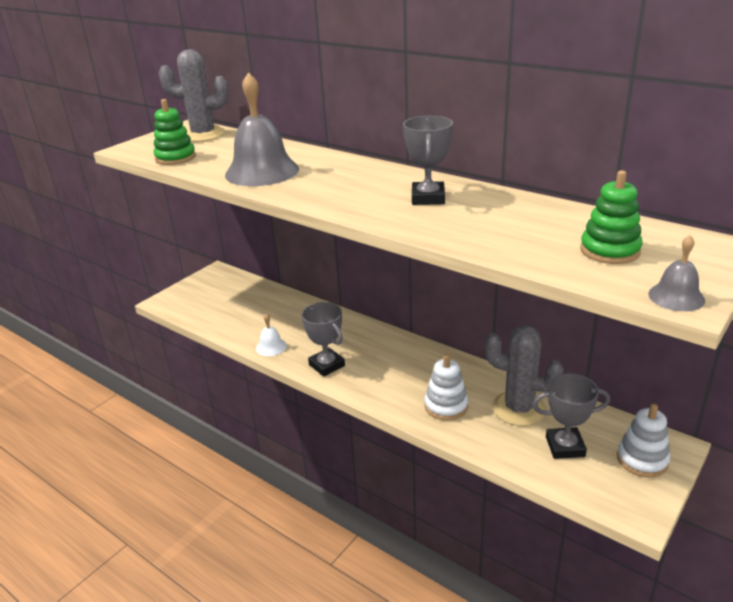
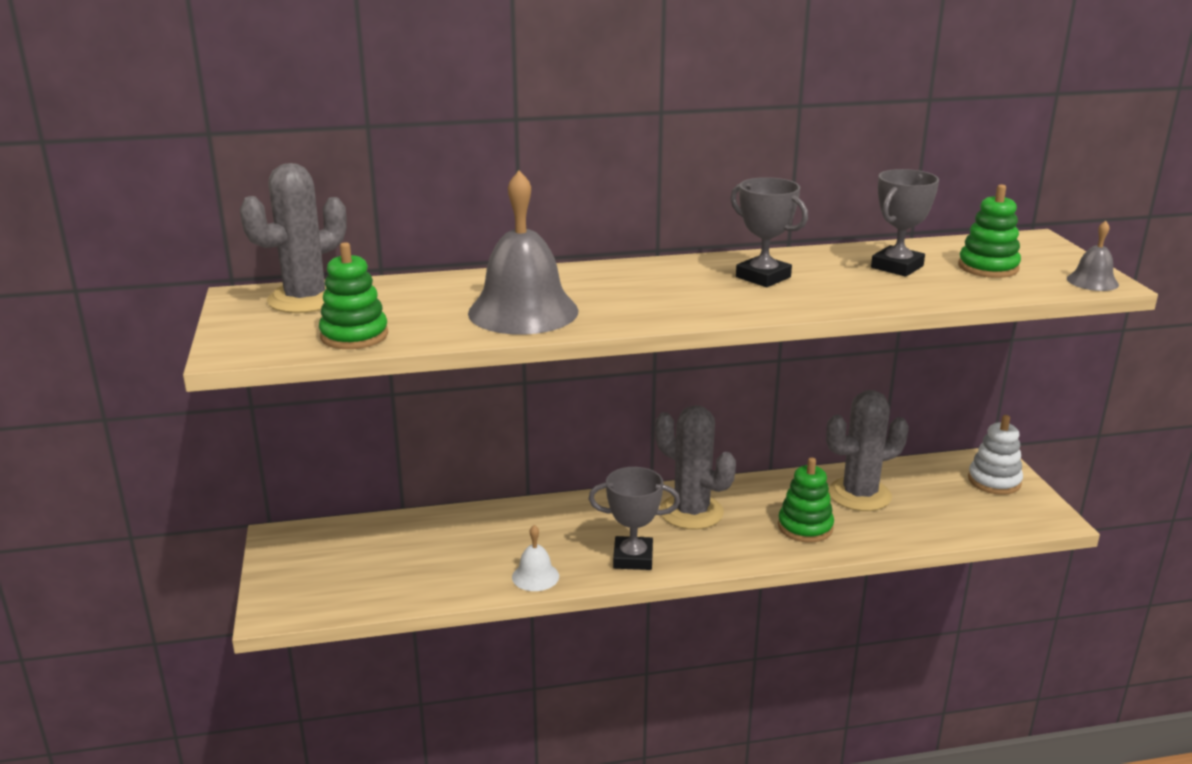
camera: 50 degrees left, 5 degrees down
(399, 359) = (691, 512): none -> grey cactus
(446, 406) = (805, 527): white stacking toy -> green stacking toy
(565, 447) = (938, 503): grey trophy -> grey trophy (897, 267)

